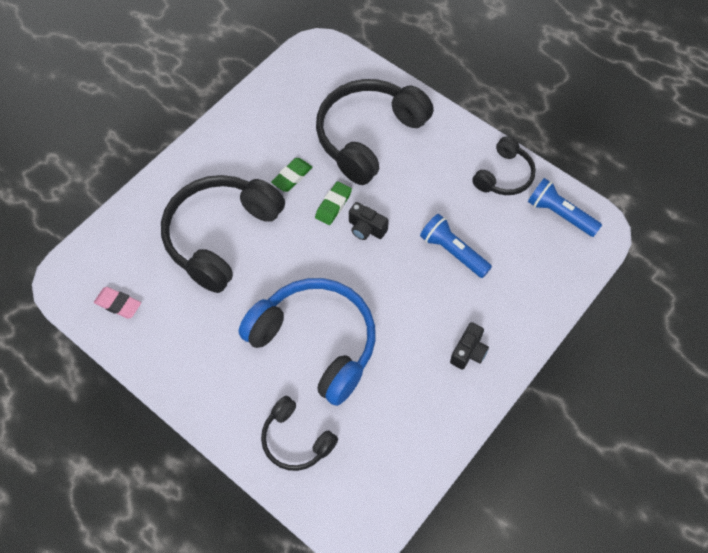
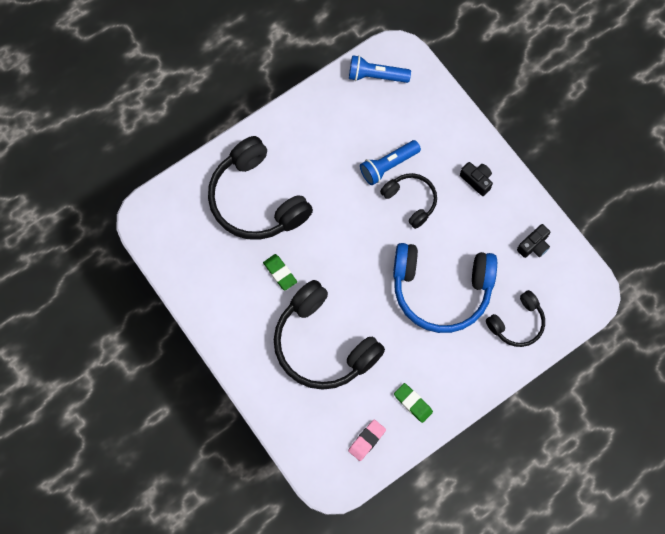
camera: 75 degrees left, 10 degrees up
(316, 342) = (441, 290): blue headphones -> blue headphones turned 135 degrees counterclockwise
(333, 205) = (318, 246): green eraser -> green eraser (413, 403)
(366, 228) = (348, 226): black camera -> black camera (534, 246)
(504, 175) = (328, 105): black headphones -> black headphones (411, 201)
(560, 214) = (376, 76): blue flashlight -> blue flashlight turned 45 degrees clockwise

